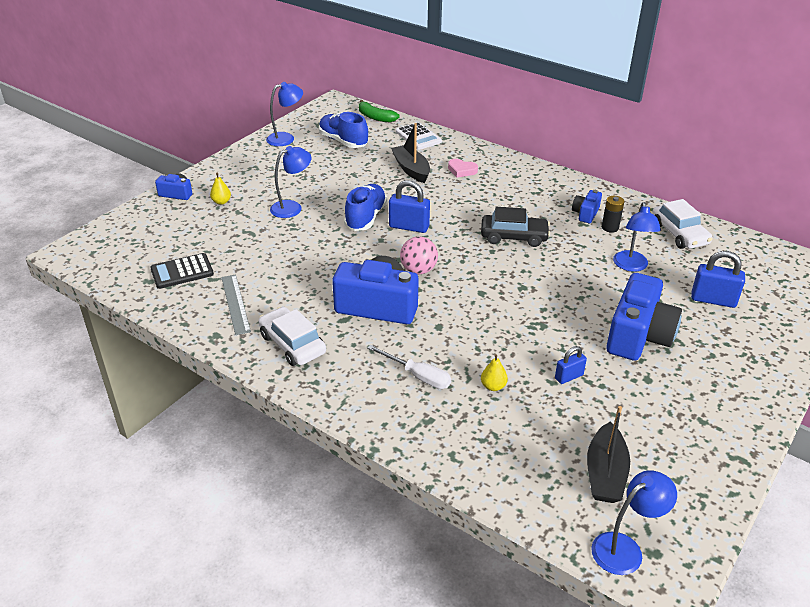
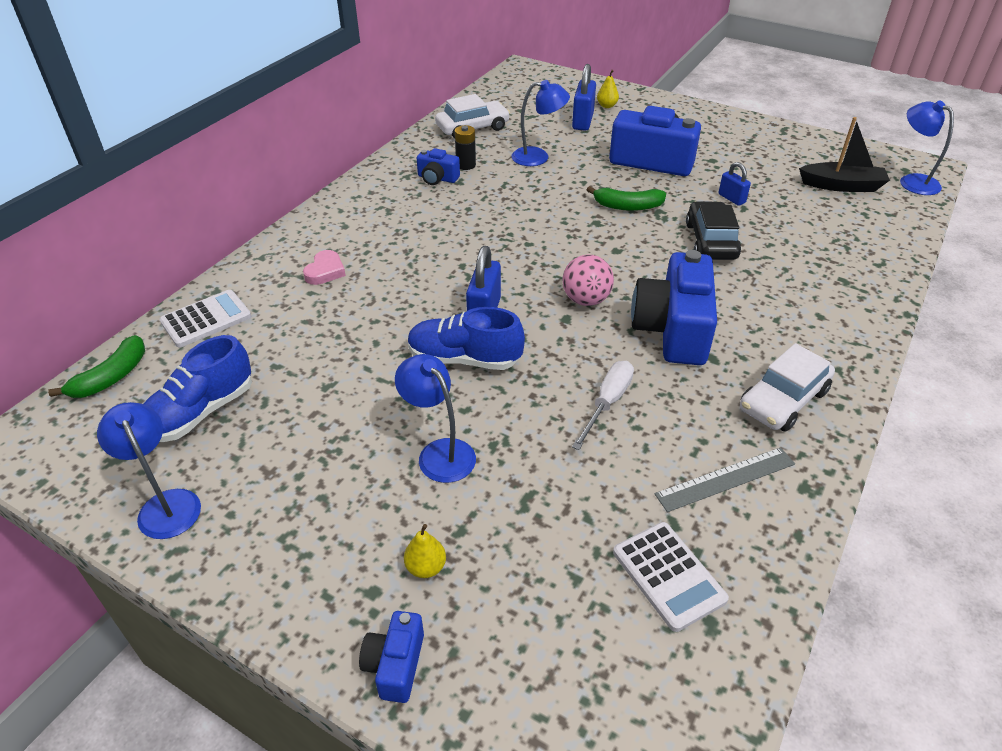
camera: 95 degrees left, 5 degrees up
(182, 272) = (668, 576): black calculator -> white calculator
(411, 169) = (318, 321): black boat -> none
(418, 376) = (783, 290): white screwdriver -> white screwdriver (607, 403)
(493, 386) = (770, 241): yellow pear -> yellow pear (607, 106)
(514, 237) = (495, 228): black car -> black car (710, 241)
(549, 307) = (627, 206): none -> green banana

